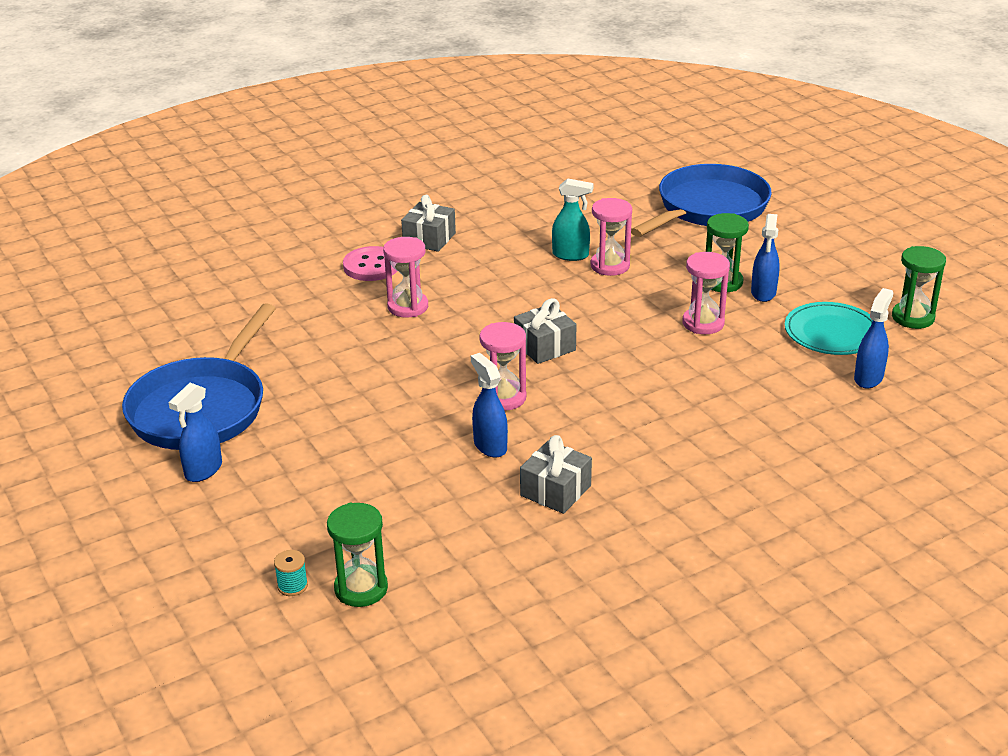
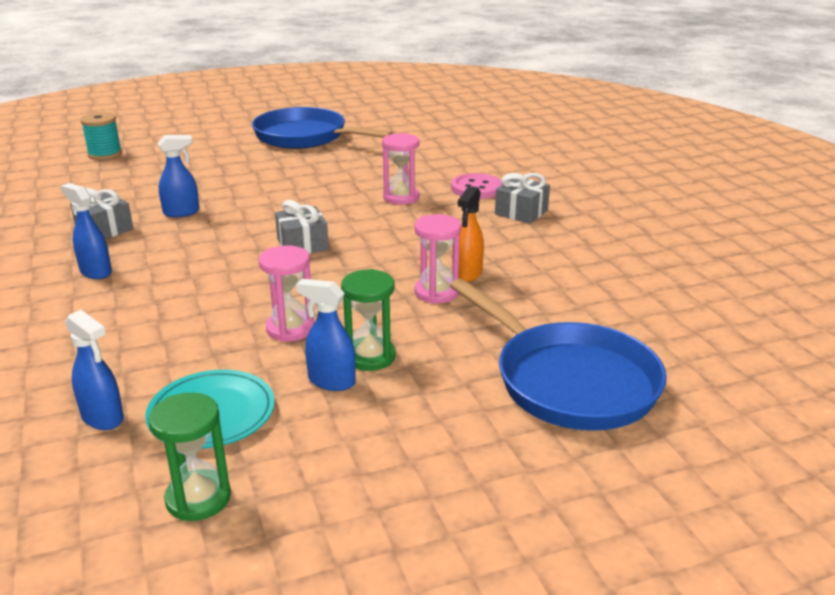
camera: 100 degrees right, 5 degrees down
(203, 470) = (237, 137): blue spray bottle -> blue spray bottle (95, 272)
(292, 586) = (105, 154): turquoise spool -> turquoise spool, size x1.81
(361, 588) = (80, 169): green hourglass -> none
(503, 398) = (239, 222): pink hourglass -> none
(571, 255) = (467, 274): turquoise spray bottle -> orange spray bottle

